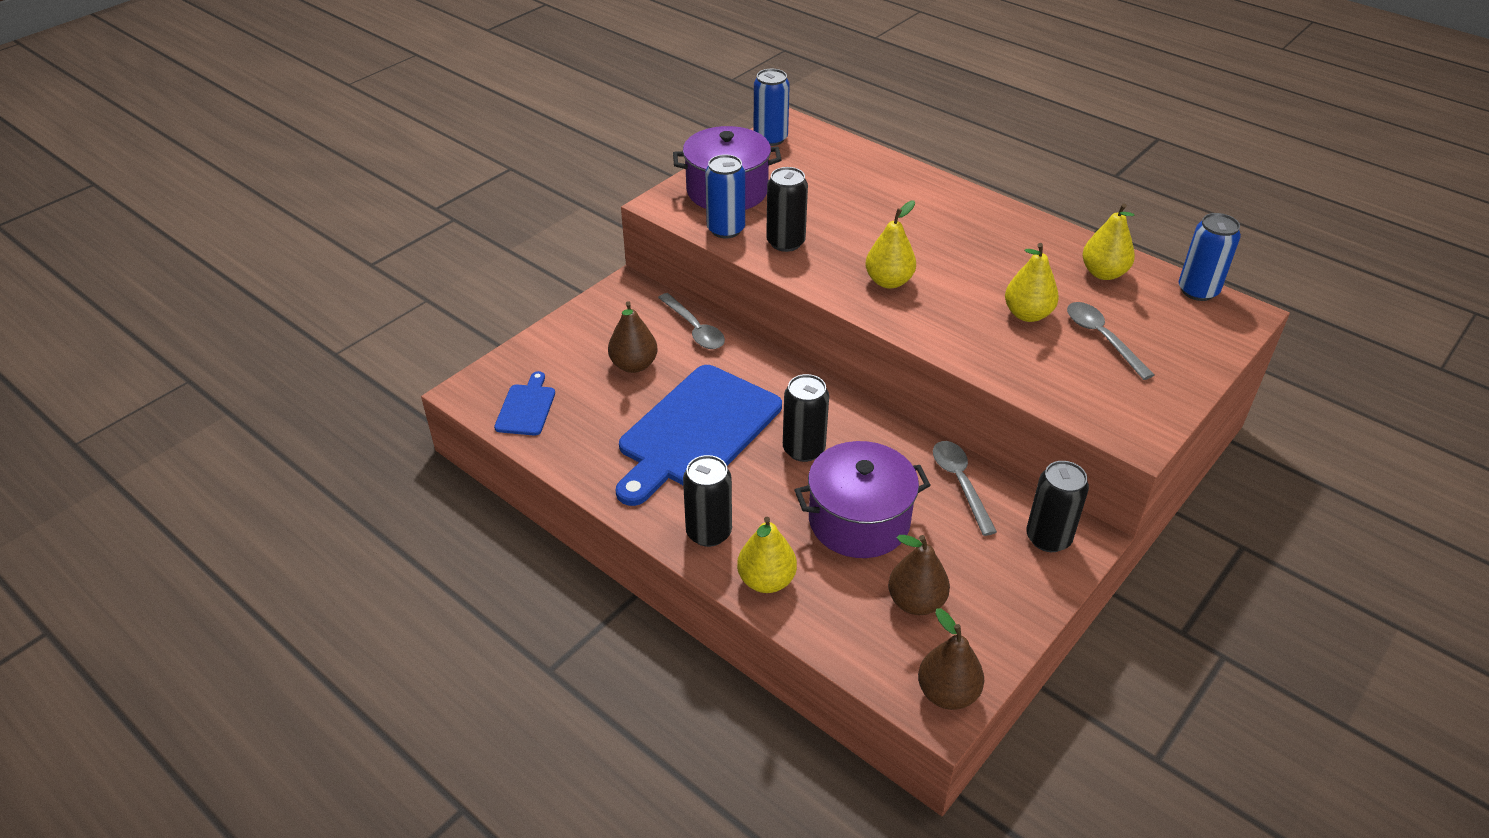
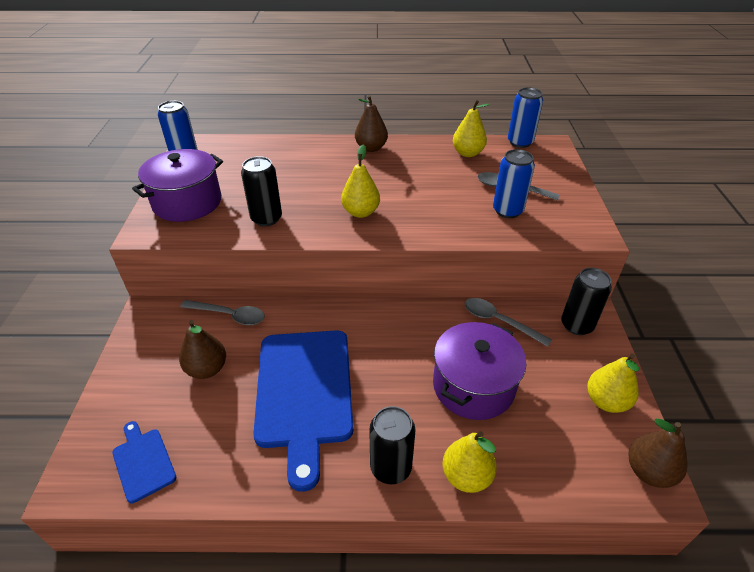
camera: 40 degrees left, 0 degrees up
(726, 229) = (213, 229): blue can -> blue can (507, 211)
(803, 449) = (389, 358): black can -> none
(916, 602) = (563, 419): brown pear -> brown pear (371, 148)
(1027, 314) = (459, 194): yellow pear -> yellow pear (606, 401)

